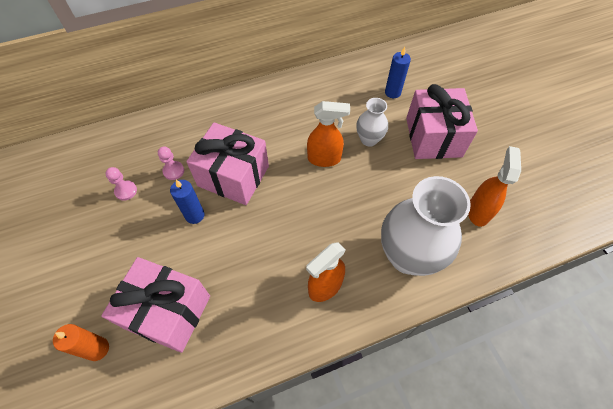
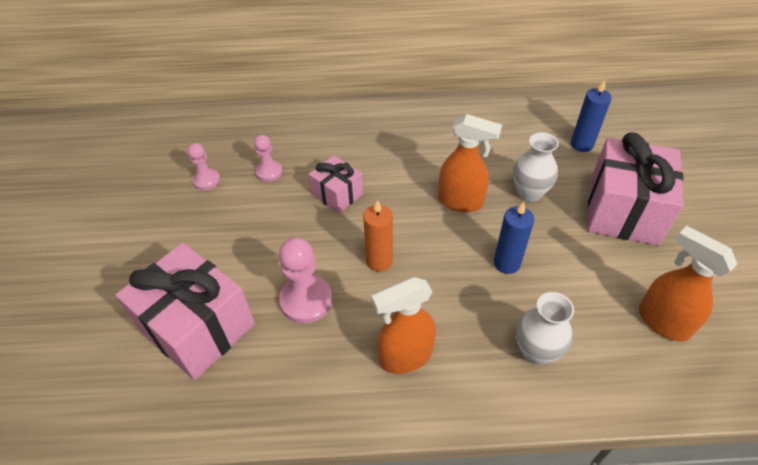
camera: 20 degrees right, 10 degrees down
(97, 349) = (102, 344): orange candle -> orange candle (379, 261)
(195, 215) = (273, 226): blue candle -> blue candle (507, 263)
(233, 176) = (337, 194): pink gift -> pink gift, size x0.54
(241, 266) = (306, 300): none -> pink pawn
(408, 256) = (536, 351): white vase -> white vase, size x0.51
(478, 211) = (662, 321): orange spray bottle -> orange spray bottle turned 75 degrees counterclockwise

